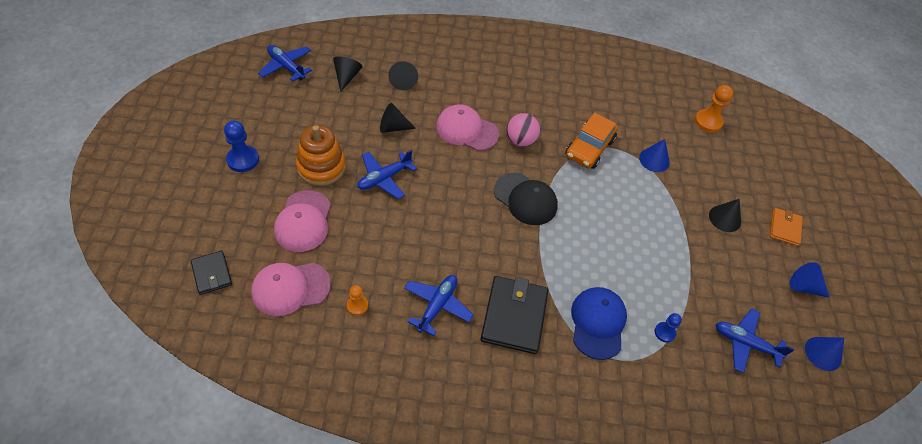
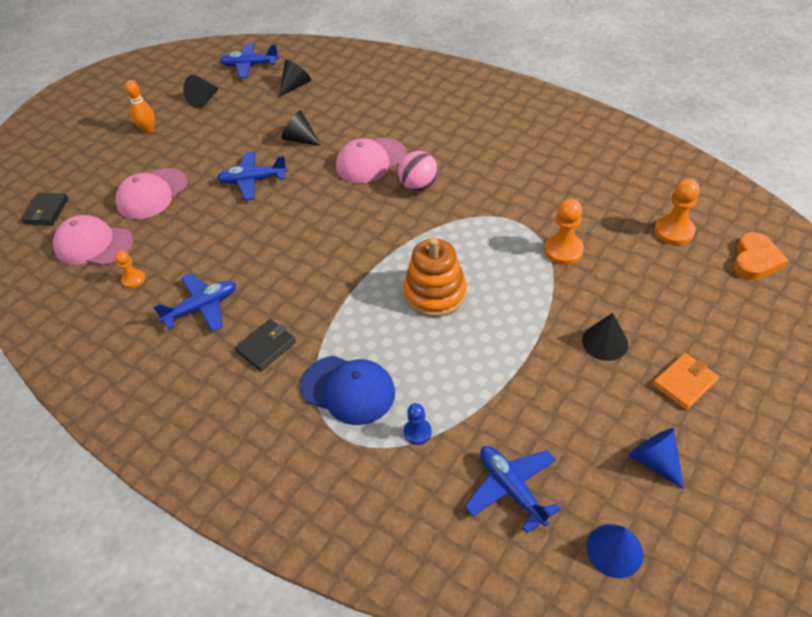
camera: 40 degrees right, 5 degrees down
(243, 159) = (148, 130): blue pawn -> orange bowling pin
(286, 67) = (250, 65): blue plane -> blue plane turned 75 degrees counterclockwise
(321, 167) = (206, 154): orange stacking toy -> orange stacking toy (435, 293)
(403, 81) = (346, 102): black cone -> black cone (204, 100)
(467, 130) = (370, 161): pink cap -> pink cap turned 90 degrees counterclockwise
(514, 316) = (266, 347): black wallet -> black wallet, size x0.57
(525, 199) = (375, 242): black cap -> none
(589, 148) = (492, 215): orange car -> none
(598, 323) = (348, 390): blue cap -> blue cap turned 75 degrees clockwise
(654, 160) = (563, 250): blue cone -> orange pawn
(765, 127) = (755, 260): none -> orange heart

